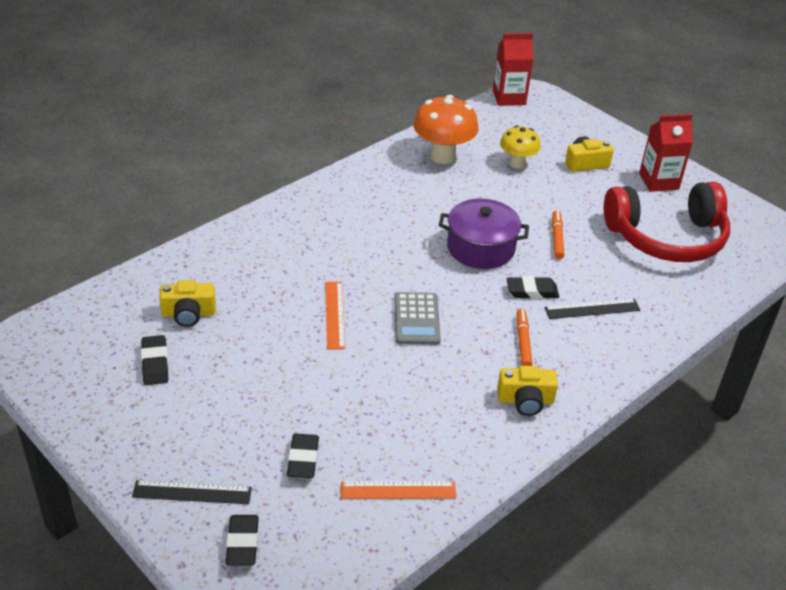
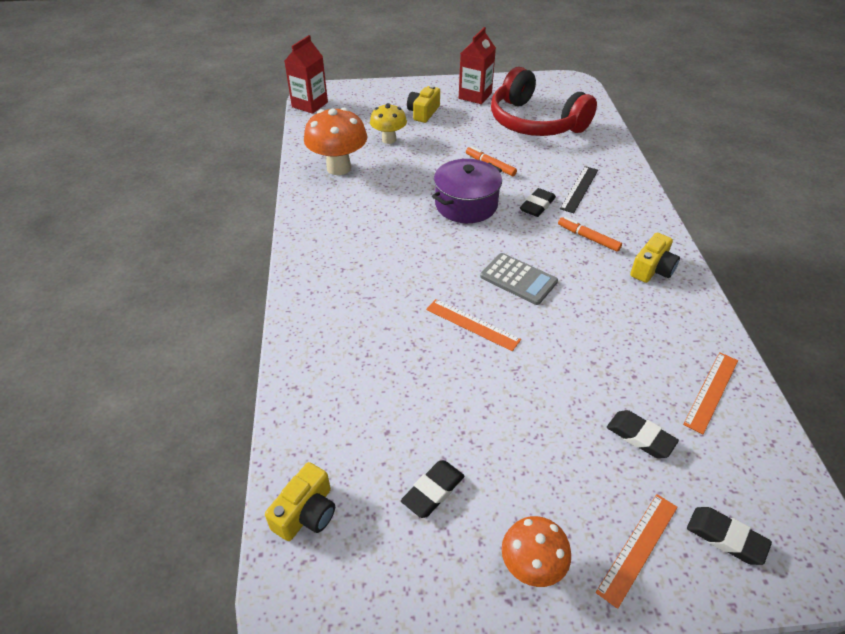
camera: 50 degrees left, 5 degrees up
(132, 439) = (531, 567): none -> orange mushroom
(155, 363) = (433, 491): black eraser -> black eraser turned 75 degrees counterclockwise
(188, 313) = (382, 427): yellow camera -> yellow camera (306, 512)
(192, 492) = (638, 548): black ruler -> orange ruler
(667, 238) = (535, 122): red headphones -> red headphones turned 105 degrees clockwise

